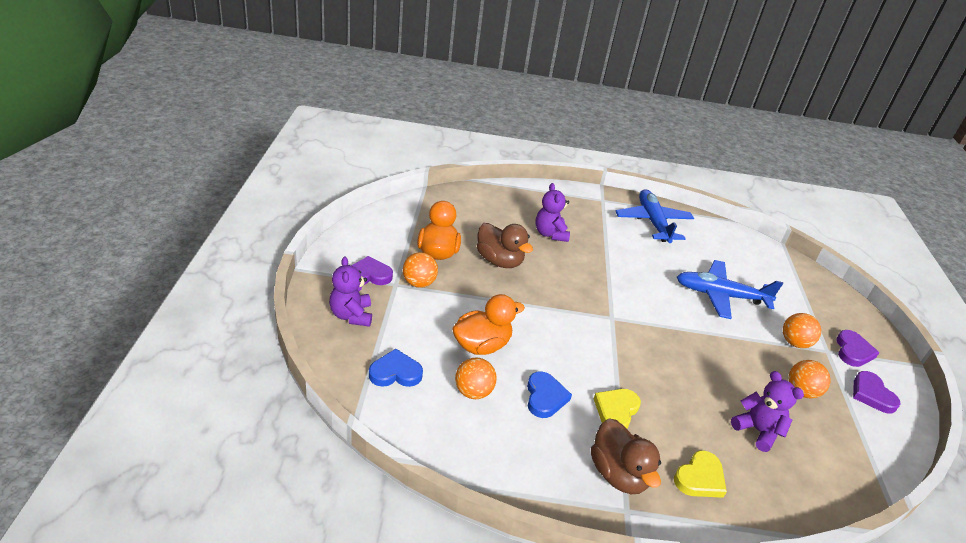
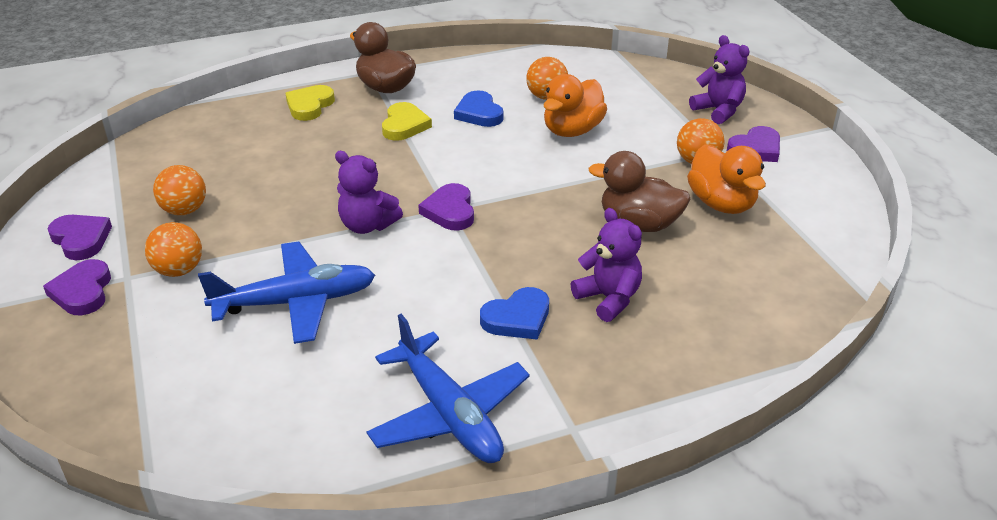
camera: 160 degrees right, 0 degrees up
(395, 373) = (625, 87): blue heart -> blue heart (517, 318)
(611, 315) = (450, 211): none -> purple heart
(757, 431) = (248, 156): purple teddy bear -> purple teddy bear (367, 225)

